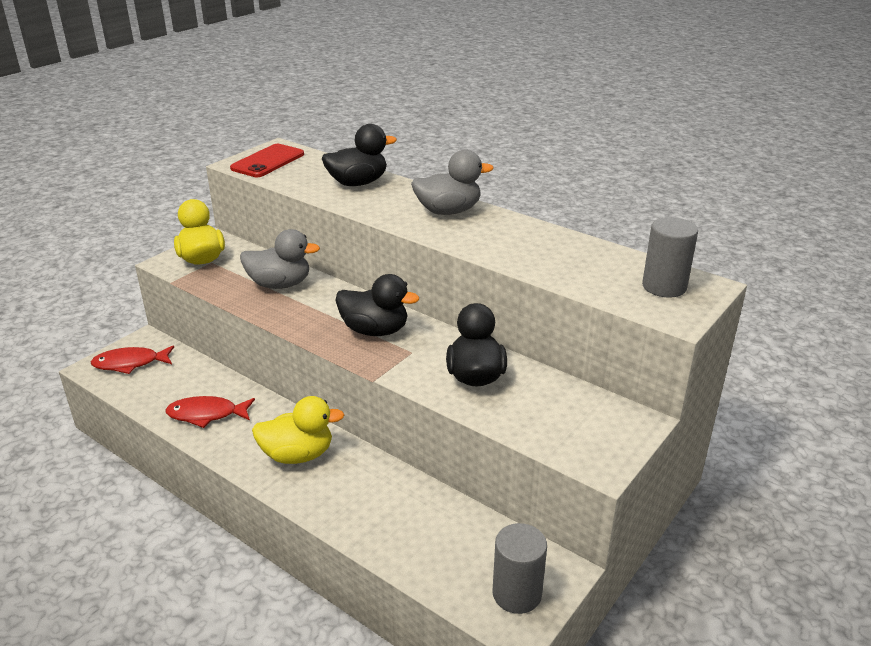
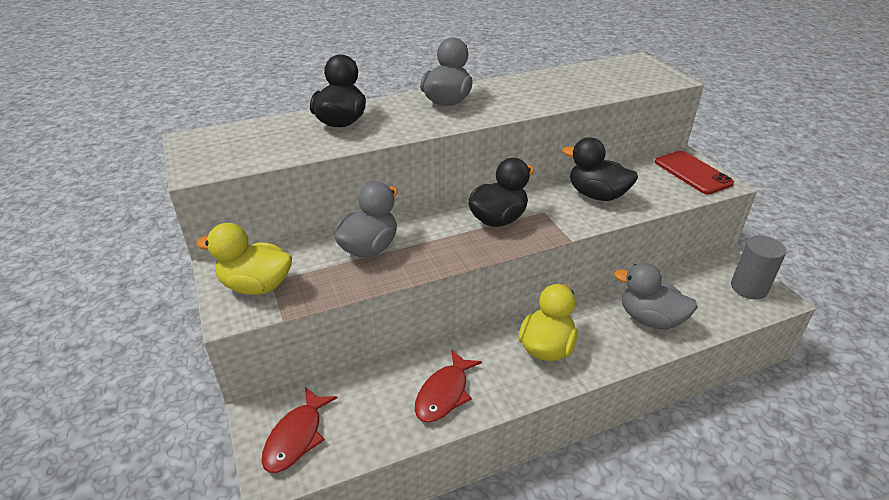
camera: 60 degrees left, 5 degrees up
(268, 161) = (220, 152): red phone -> red phone (692, 173)
(390, 516) = (650, 319): none -> grey duck
(664, 286) = (631, 71): grey cylinder -> none

